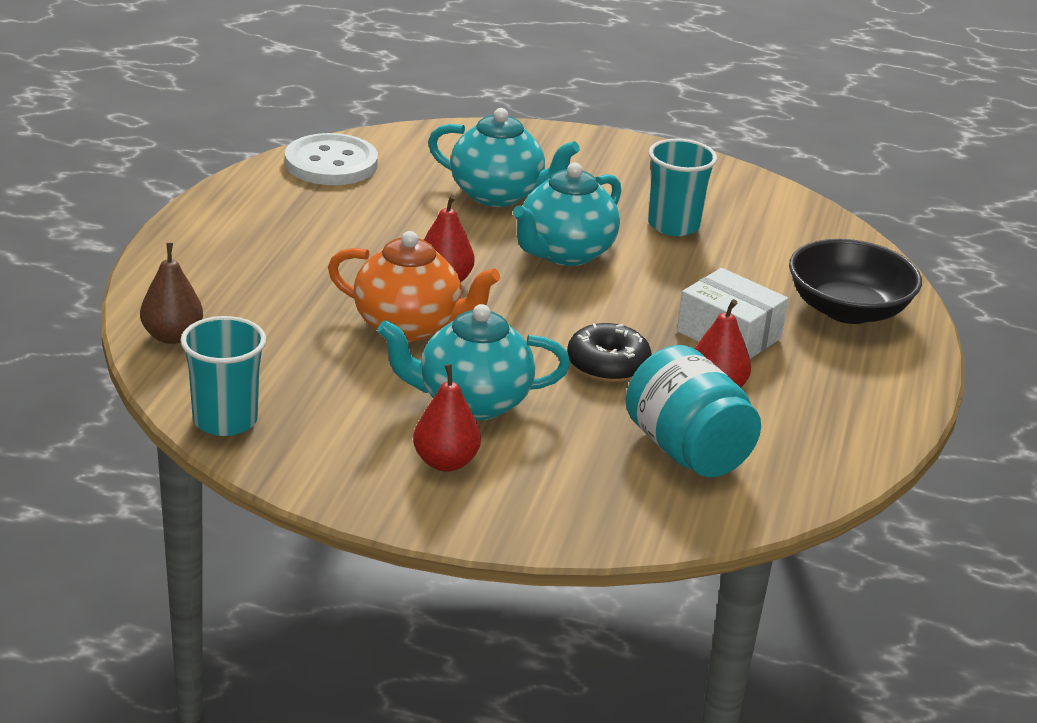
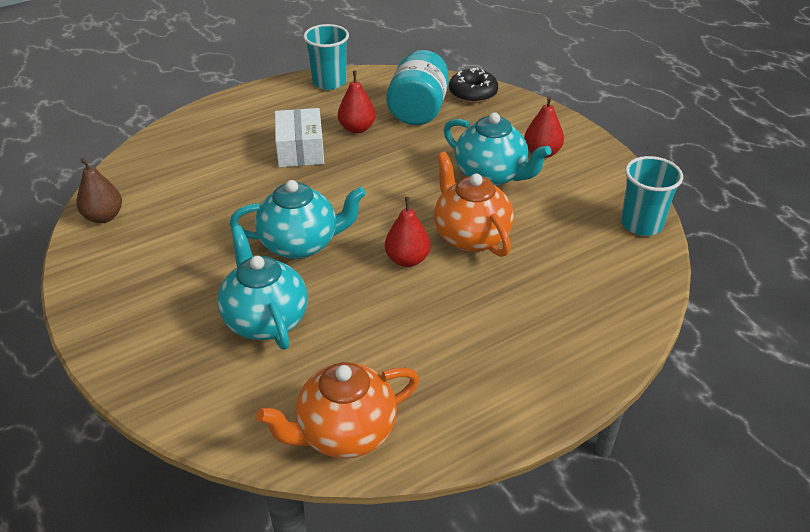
camera: 135 degrees left, 10 degrees up
(172, 336) = (632, 299): brown pear -> brown pear (103, 217)
(331, 163) = (345, 433): white button -> orange teapot
(607, 365) = (390, 163): black donut -> black donut (473, 93)
(673, 225) = (198, 231): turquoise cup -> turquoise cup (329, 82)
(848, 310) = (214, 135): black bowl -> none

